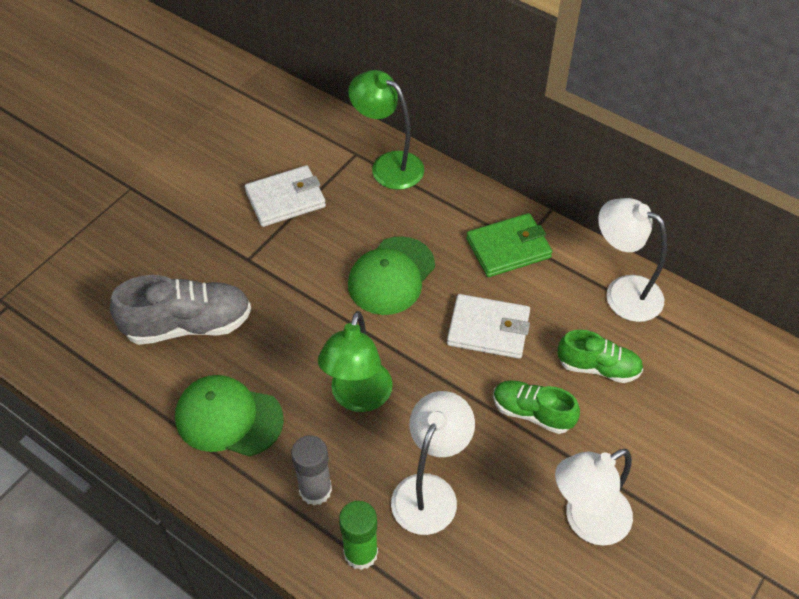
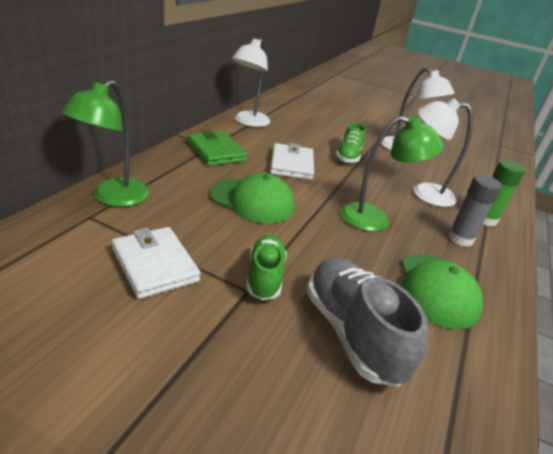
camera: 105 degrees left, 20 degrees down
(598, 367) = (306, 135): green shoe -> green shoe (264, 277)

